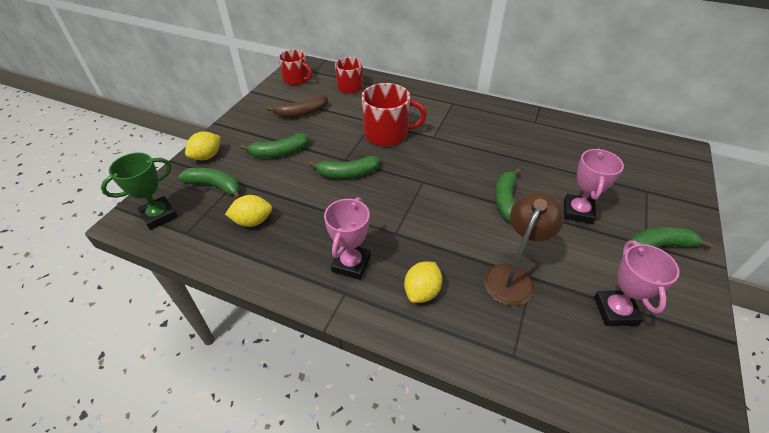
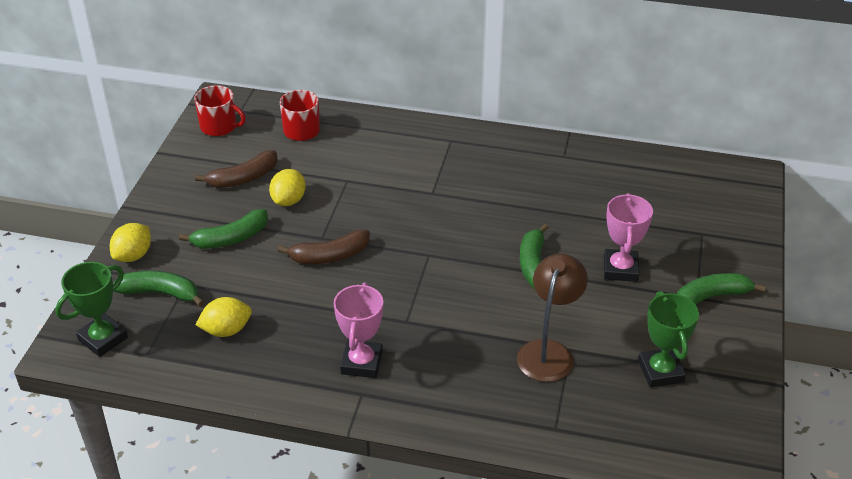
camera: 10 degrees left, 5 degrees down
(347, 173) = (330, 256): green banana -> brown banana
(387, 134) = (370, 196): red mug -> none
(422, 291) = (449, 381): yellow lemon -> yellow lemon (289, 200)
(615, 311) = (660, 371): pink trophy -> green trophy

